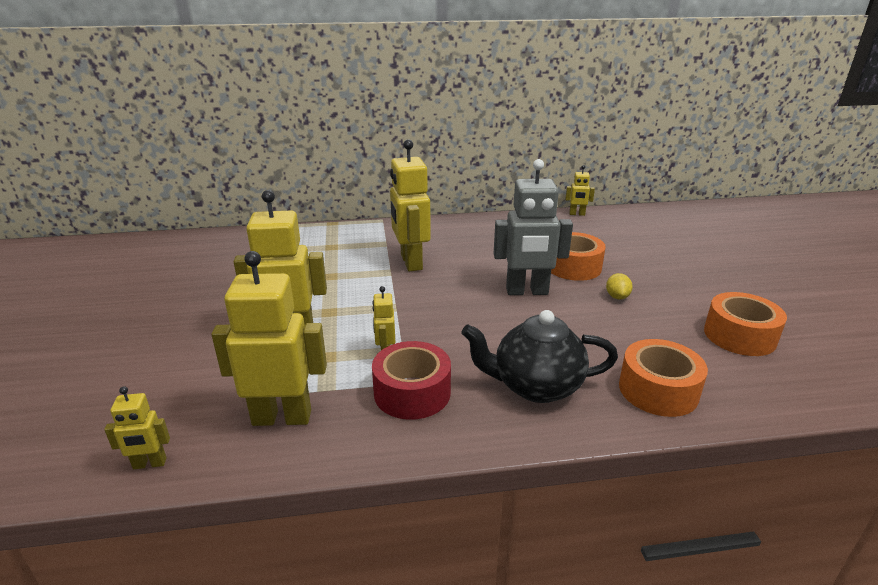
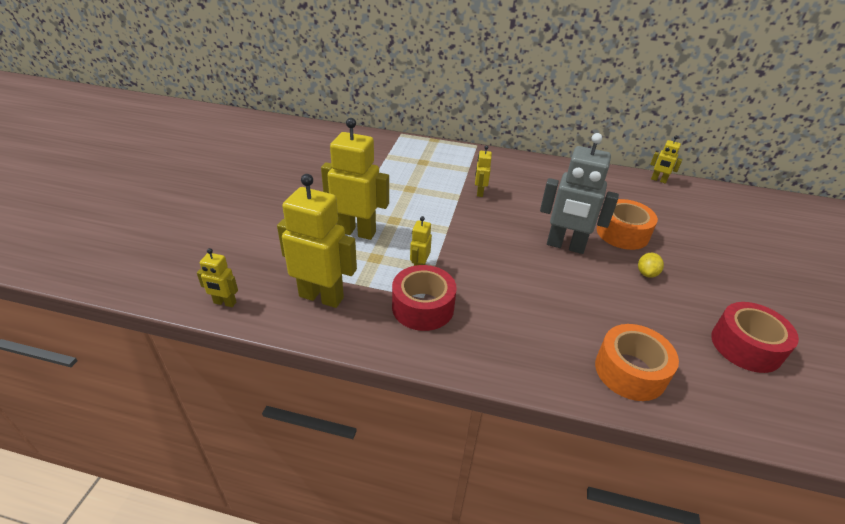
camera: 20 degrees right, 10 degrees up
(410, 262) = (479, 192): yellow robot -> yellow robot, size x0.48
(535, 386) = (524, 333): black teapot -> none
(739, 336) = (746, 346): orange tape -> red tape

